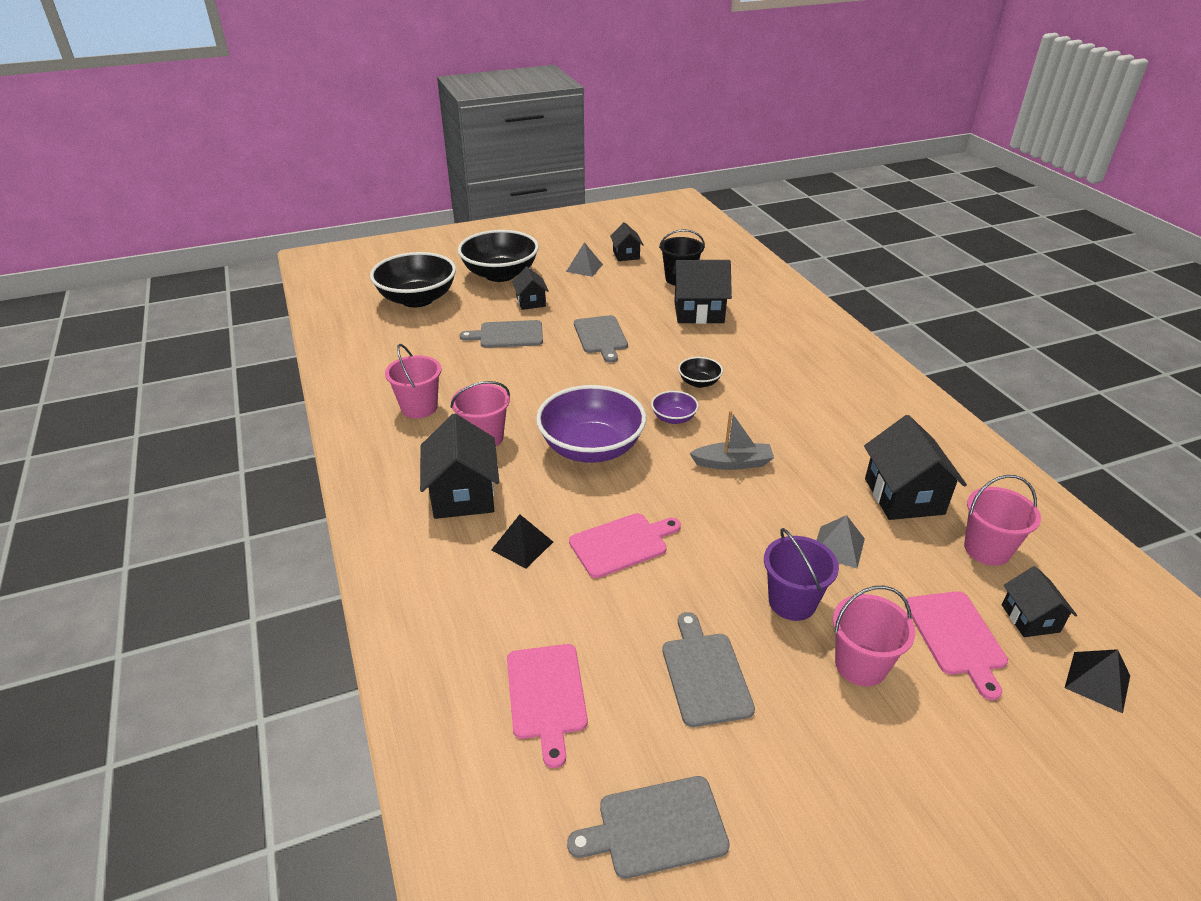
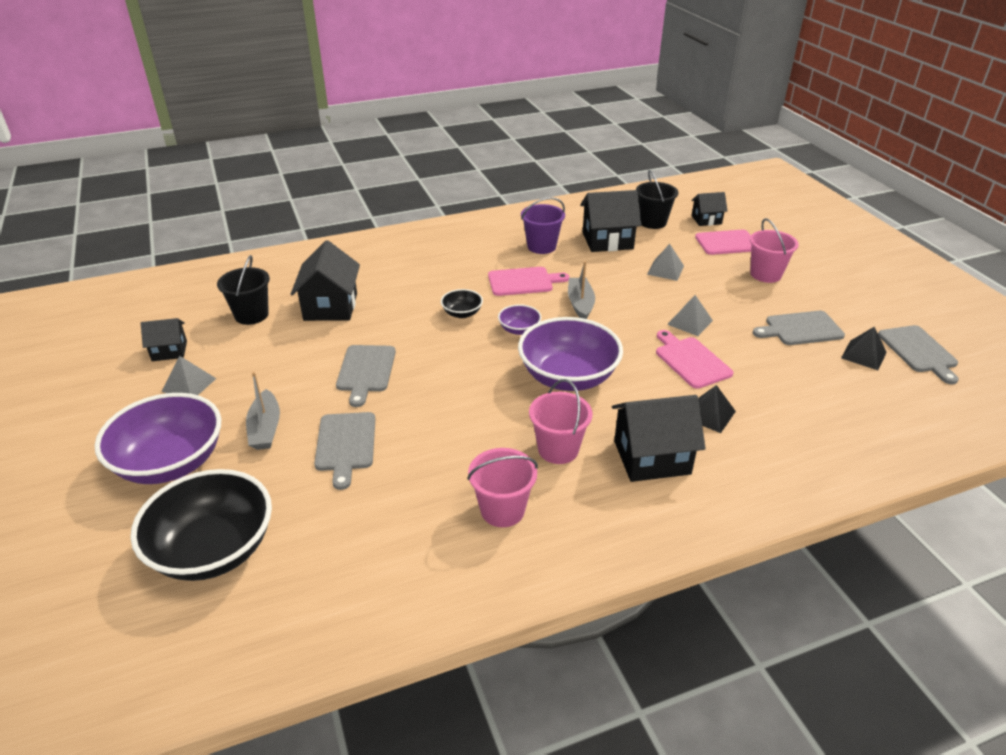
camera: 90 degrees left, 0 degrees up
(500, 274) = (171, 462): black bowl -> purple bowl
(531, 302) = (265, 428): black house -> grey boat
(546, 695) = (853, 395): pink cutting board -> pink cutting board (523, 281)
(601, 336) = (366, 371): grey cutting board -> grey cutting board turned 105 degrees clockwise
(706, 554) = (689, 322): none -> grey pyramid
(792, 602) = (724, 292): purple bucket -> purple bucket (541, 246)
(987, 549) = (652, 222): pink bucket -> black bucket
(1097, 681) = (744, 211): black pyramid -> black pyramid (863, 355)

